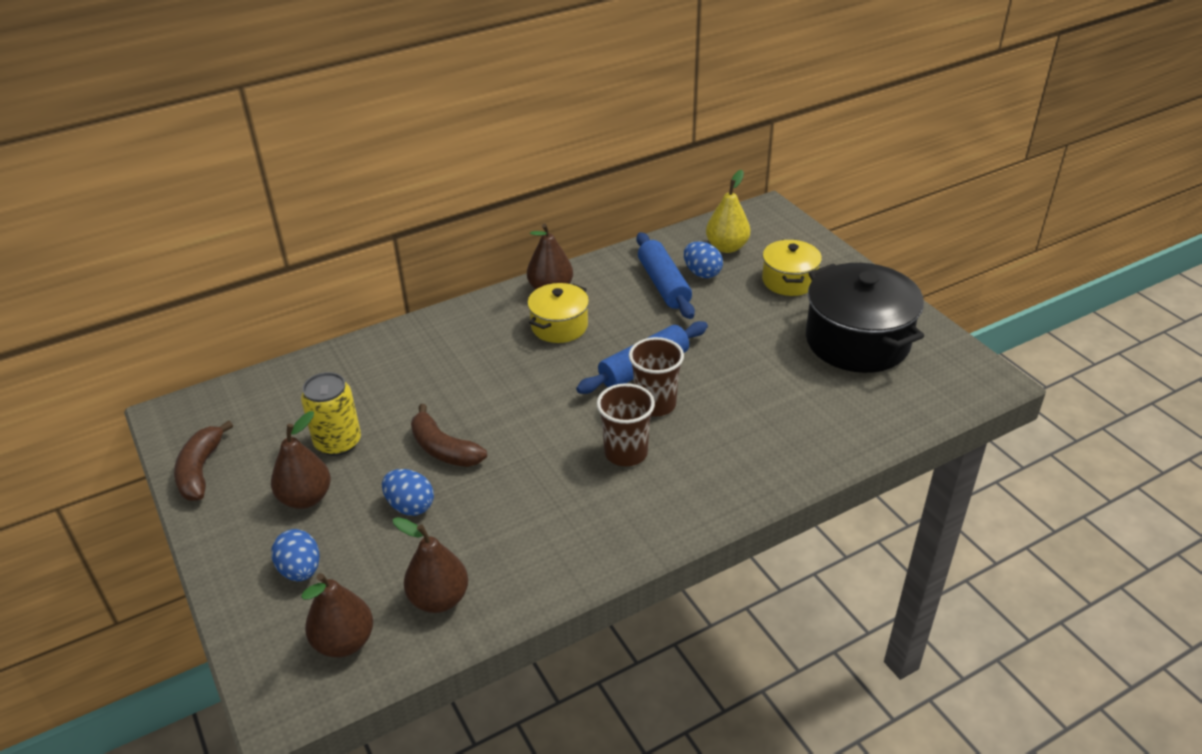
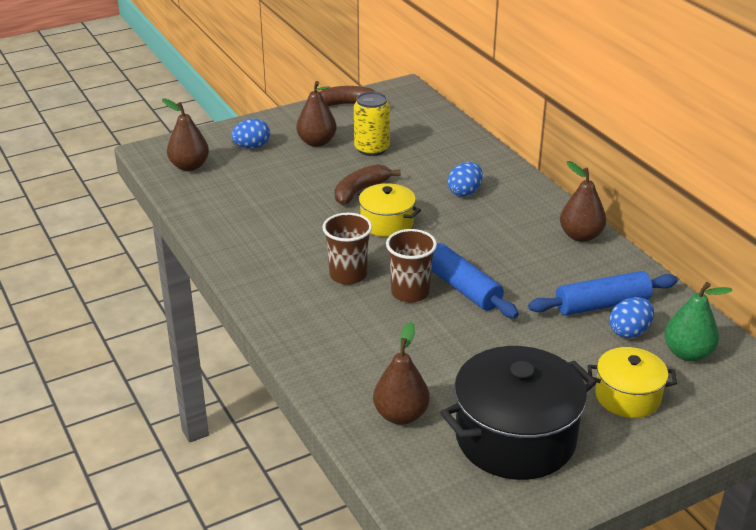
camera: 90 degrees right, 5 degrees down
(410, 506) = (302, 181): blue egg -> blue egg (464, 192)
(439, 599) = (214, 196): brown pear -> brown pear (401, 415)
(559, 326) = (522, 241): yellow pot -> yellow pot (387, 223)
(727, 247) = (688, 353): yellow pear -> green pear

